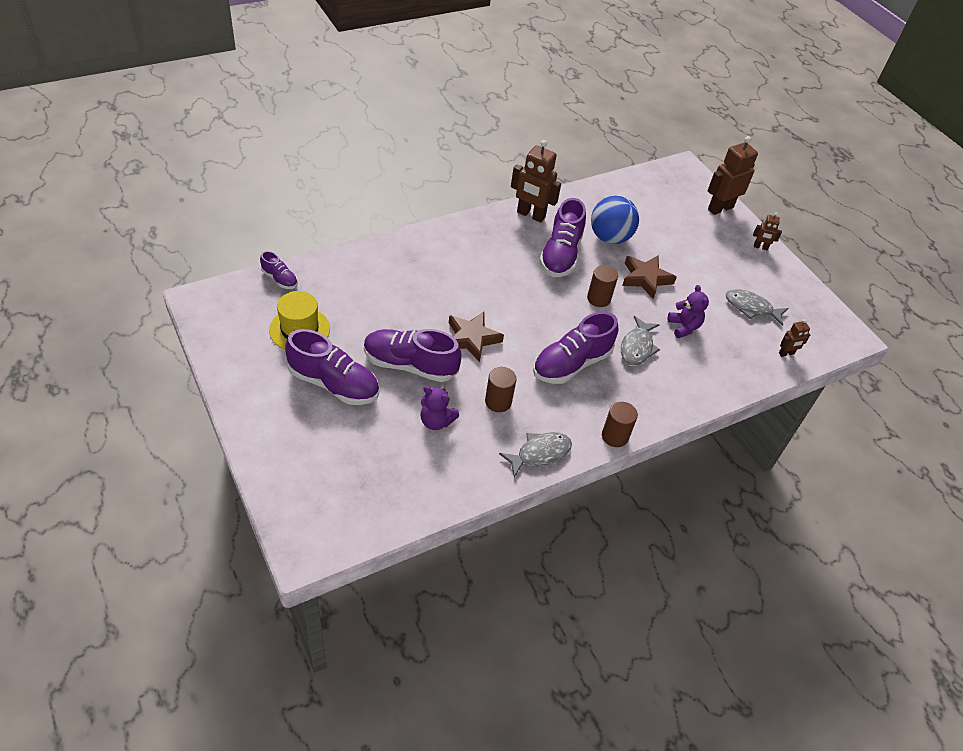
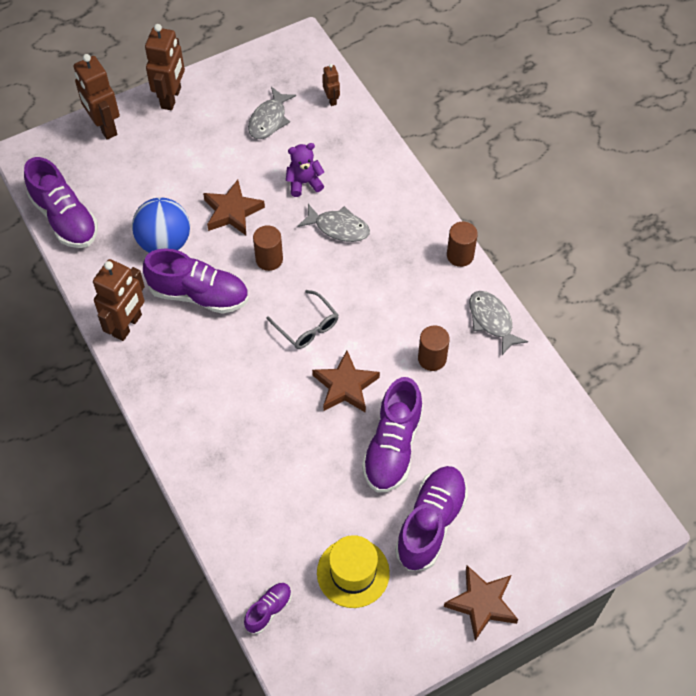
camera: 85 degrees left, 10 degrees up
(253, 411) = (482, 603): none -> brown star
(436, 421) = (467, 416): purple teddy bear -> none
(531, 318) = (307, 326): none -> grey glasses
(571, 364) = (370, 289): purple shoe -> purple shoe (65, 218)
(760, 247) = (171, 98): brown robot -> brown robot, size x1.98

